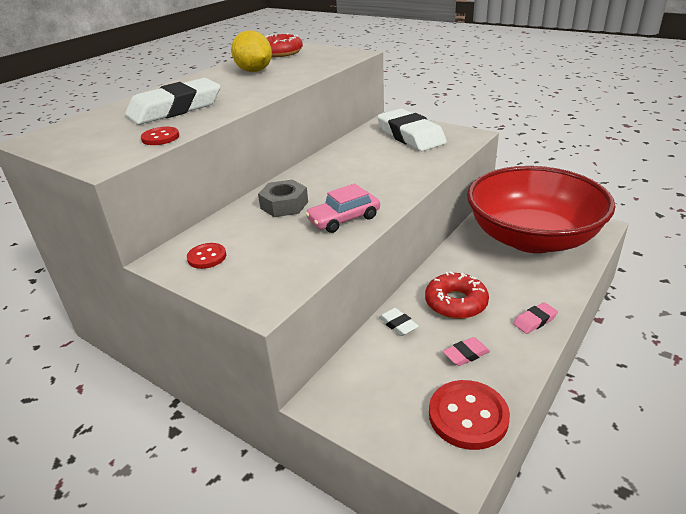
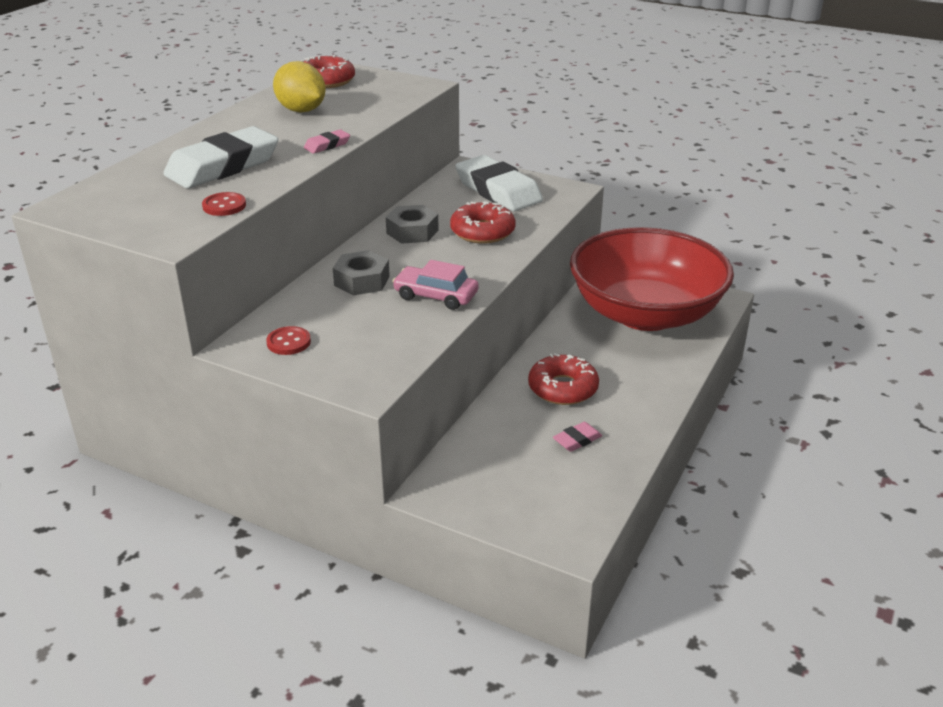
camera: 10 degrees left, 0 degrees up
(335, 166) = (412, 232): none -> grey nut
(344, 219) = (436, 296): pink car -> pink car turned 60 degrees clockwise
(393, 167) = (482, 232): none -> red donut
(398, 324) = (500, 413): white eraser -> none
(468, 416) = (582, 497): red button -> none
(534, 321) = (648, 403): pink eraser -> pink eraser (327, 145)

